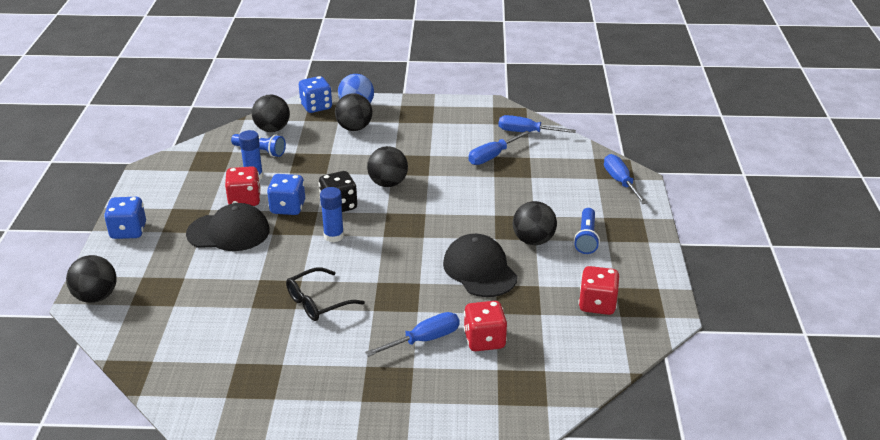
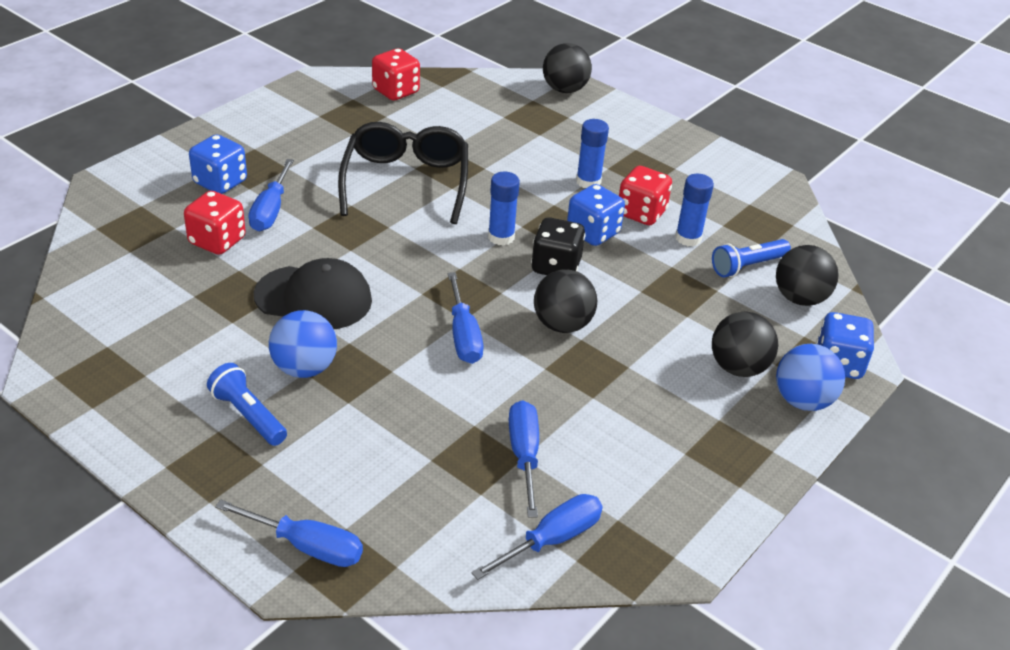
camera: 125 degrees right, 5 degrees up
(128, 231) = (657, 133): blue dice -> blue dice (220, 182)
(228, 232) = (588, 181): black cap -> blue glue stick
(318, 302) = (406, 182): black glasses -> black glasses, size x1.61
(438, 207) = (463, 335): none -> blue screwdriver
(533, 240) = (304, 368): black ball -> blue ball
(597, 304) = (145, 342): red dice -> red dice (396, 91)

